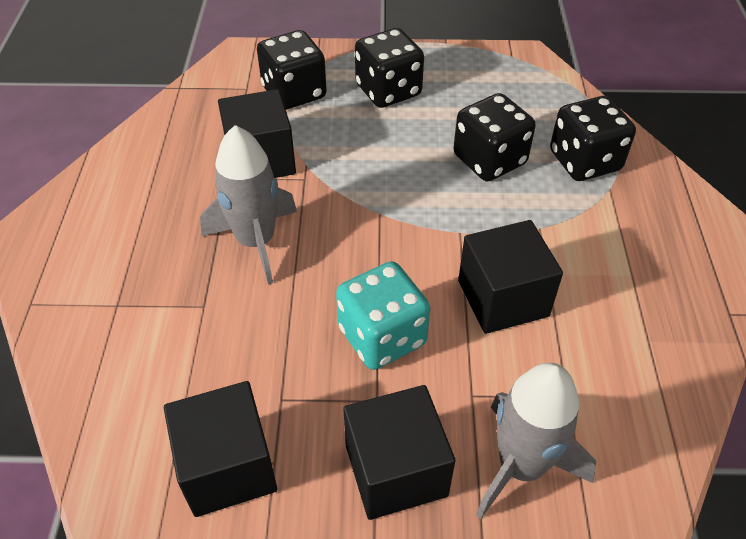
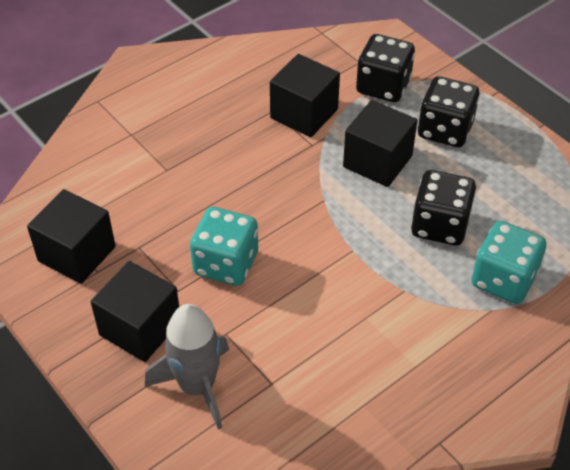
camera: 50 degrees right, 0 degrees up
(256, 242) = (236, 158): grey rocket -> none
(503, 298) = (318, 305): black cube -> black cube (377, 161)
(584, 161) = (503, 279): black dice -> turquoise dice

